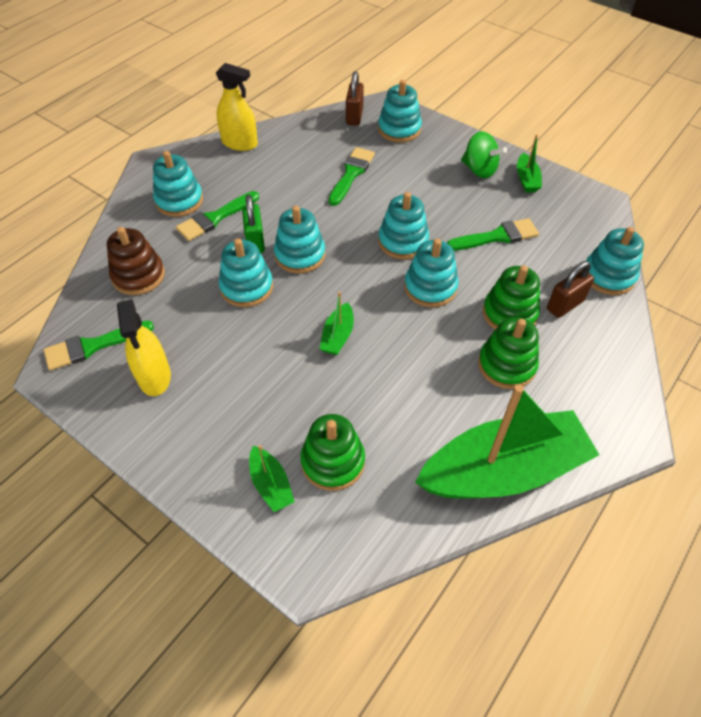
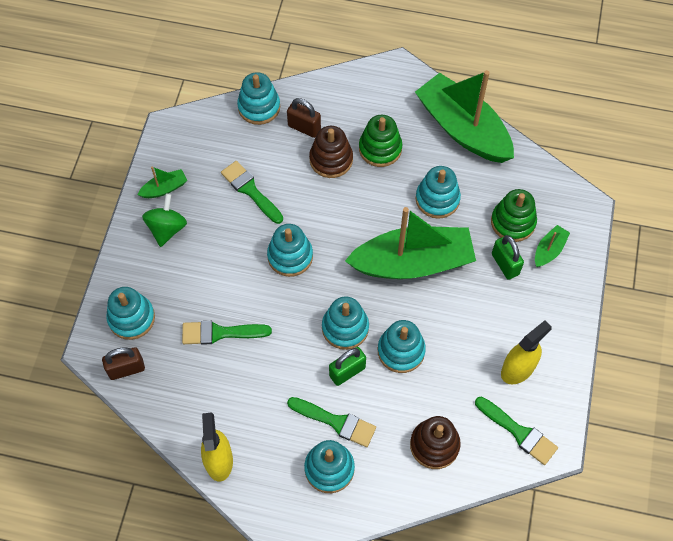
camera: 115 degrees left, 10 degrees up
(282, 425) = (505, 264): none -> green padlock
(337, 336) = (413, 263): green boat -> green boat, size x2.42
(430, 287) = (331, 219): turquoise stacking toy -> turquoise stacking toy (437, 199)
(509, 313) = (331, 159): green stacking toy -> brown stacking toy

